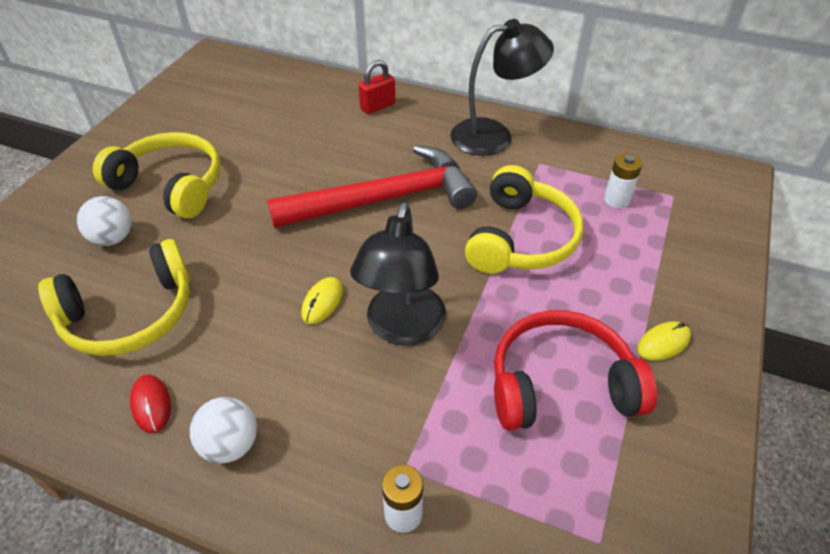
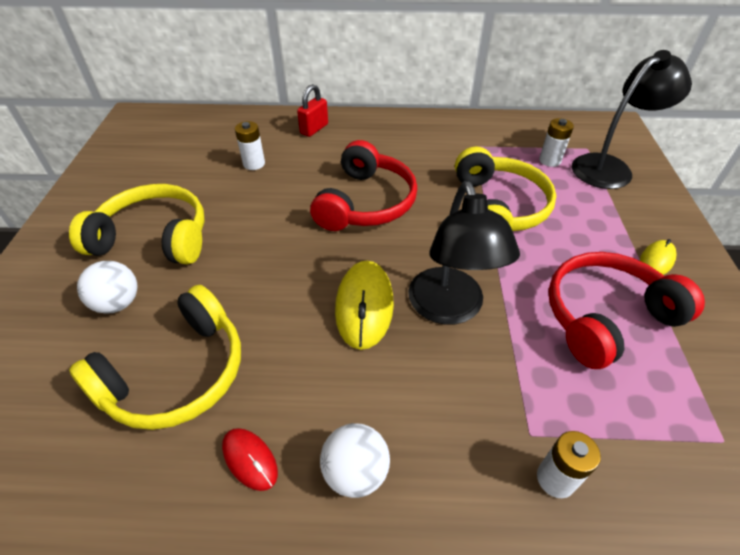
camera: 20 degrees left, 0 degrees up
(297, 132) = (254, 164): none -> white battery
(322, 302) = (364, 306): yellow mouse -> yellow mouse, size x1.80
(384, 199) = (366, 203): red hammer -> red headphones
(494, 135) = (425, 132): black lamp -> black lamp (609, 167)

